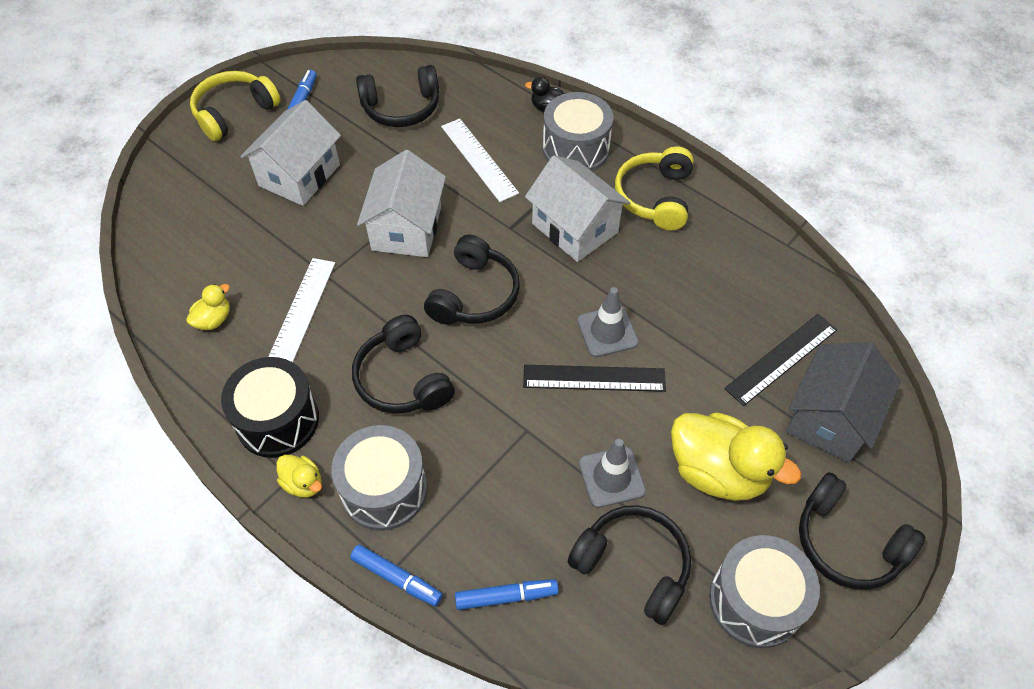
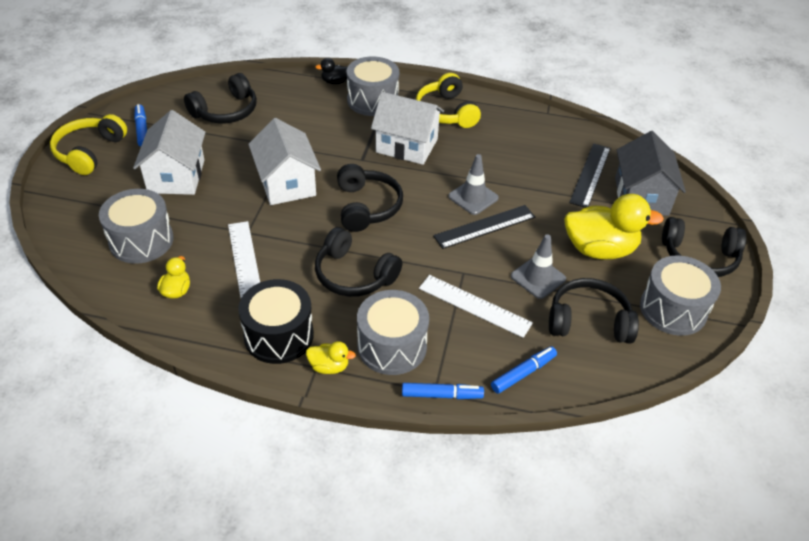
camera: 30 degrees left, 10 degrees down
(218, 243) = (141, 240): none -> grey drum
(479, 159) = (308, 126): white ruler -> white ruler (474, 305)

